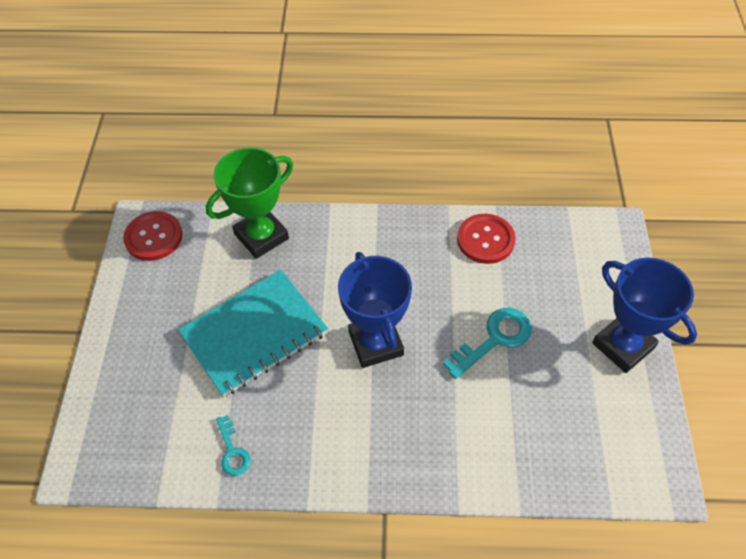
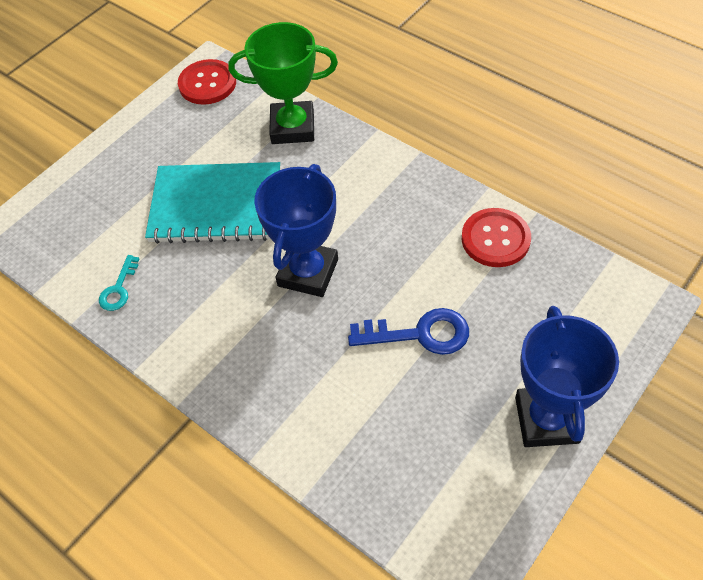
camera: 40 degrees right, 0 degrees up
(494, 339) = (420, 334): turquoise key -> blue key

